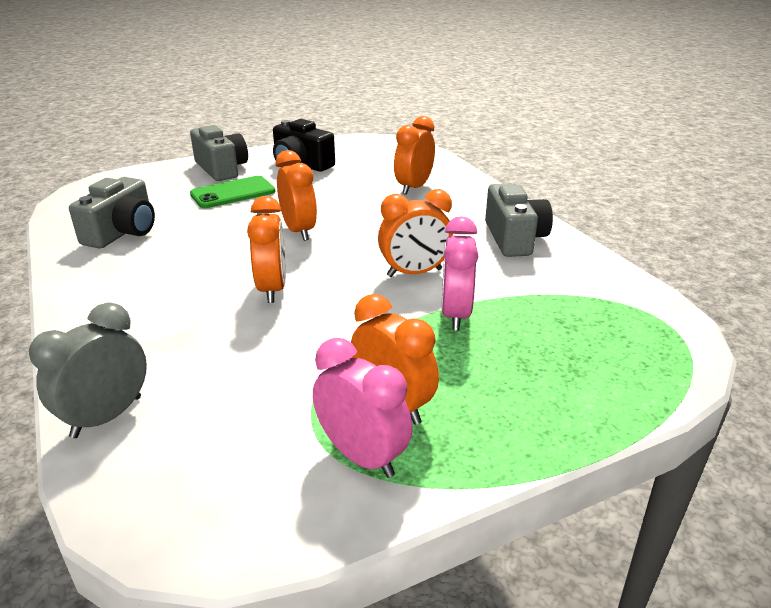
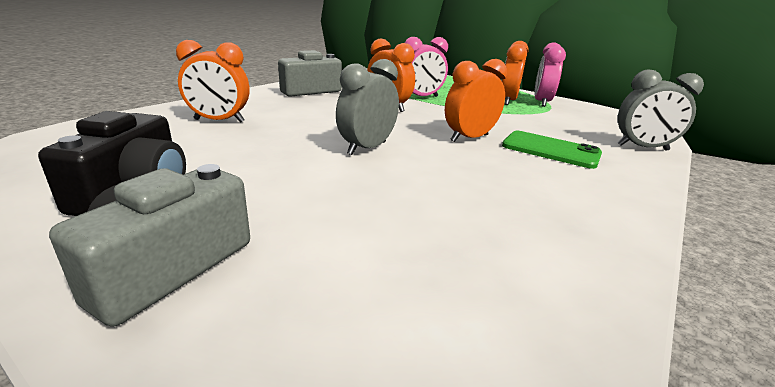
camera: 120 degrees left, 5 degrees down
(122, 232) = (501, 254): grey camera -> none
(233, 193) = (291, 213): green phone -> green phone (550, 150)
(299, 231) = (367, 148): orange clock -> grey clock

